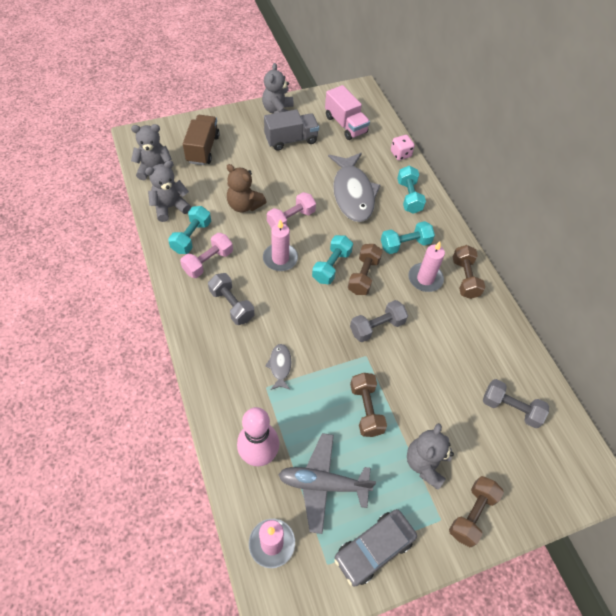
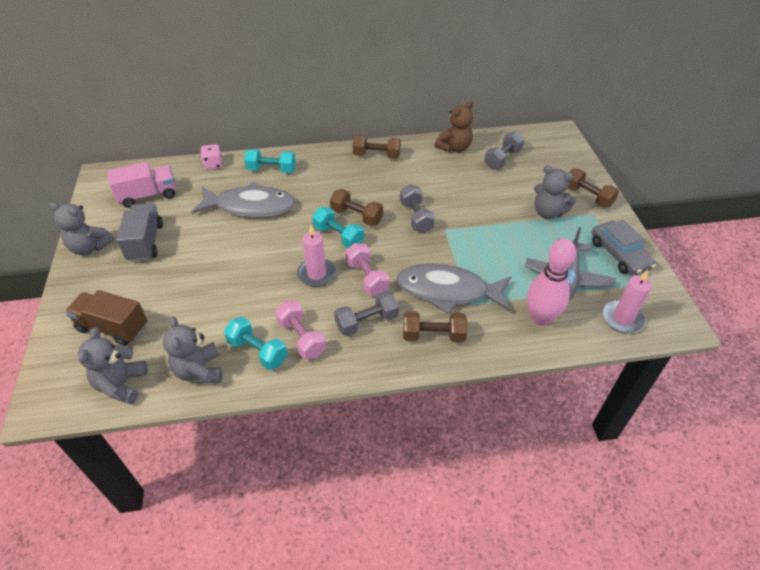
camera: 75 degrees left, 10 degrees down
(244, 205) = (228, 296): brown teddy bear -> brown teddy bear (454, 148)
(280, 366) = (447, 291): grey fish -> grey fish, size x2.25
(291, 219) = (265, 258): pink dumbbell -> pink dumbbell (367, 278)
(366, 409) = (498, 238): brown dumbbell -> brown dumbbell (433, 335)
(405, 244) = (328, 183): turquoise dumbbell -> none
(425, 279) = (371, 178): pink candle -> none

